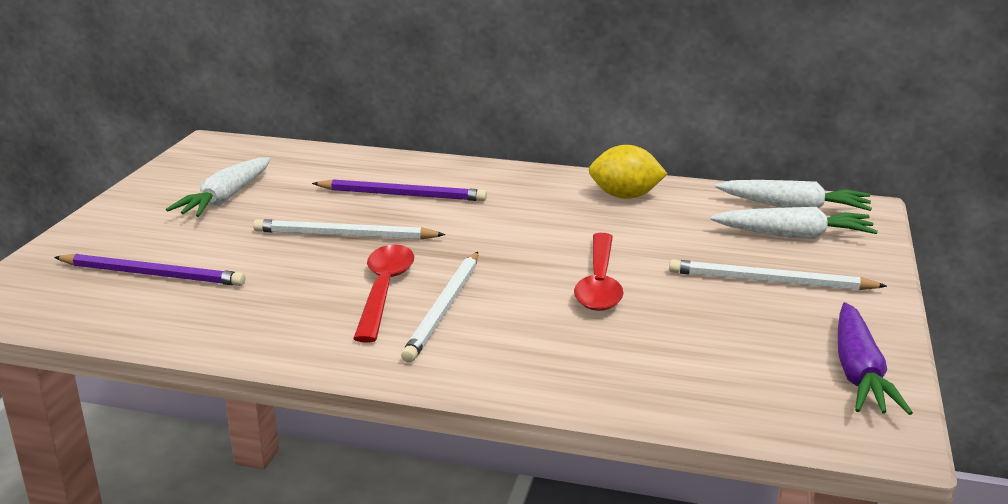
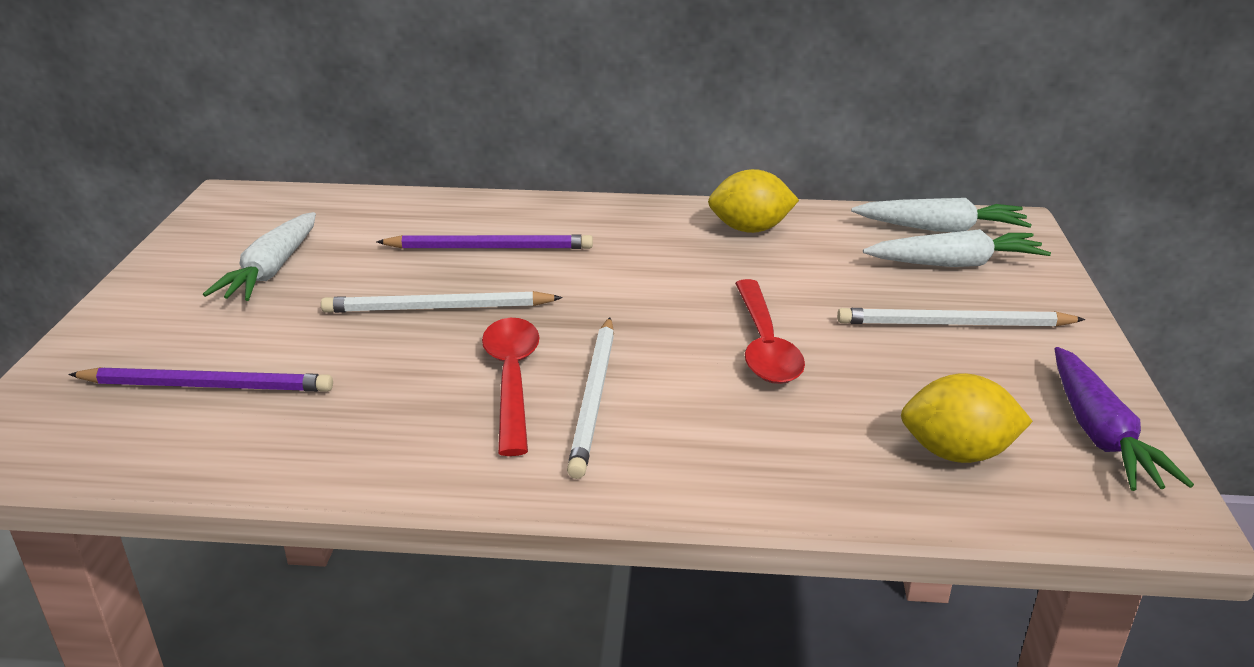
camera: 10 degrees left, 5 degrees up
(726, 375) = (957, 453): none -> yellow lemon

